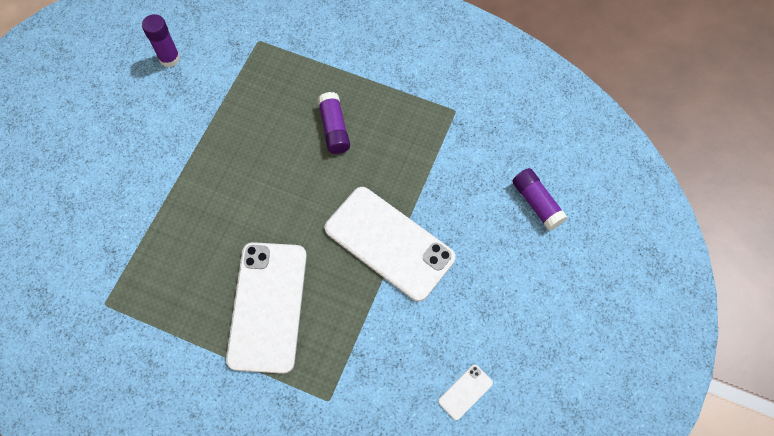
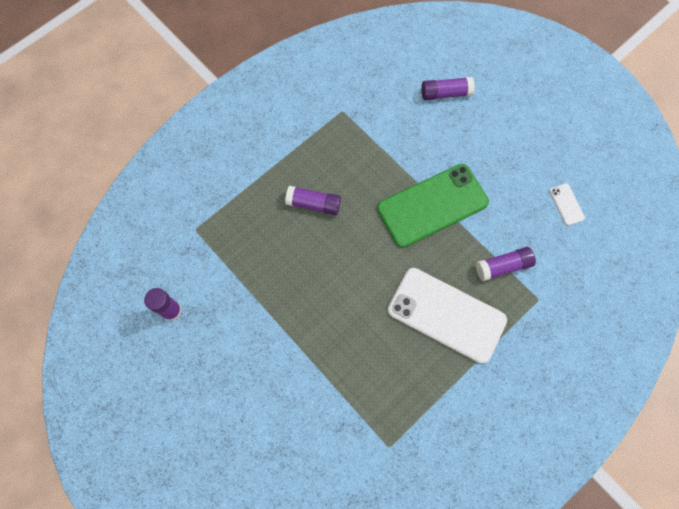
camera: 65 degrees left, 5 degrees up
(351, 346) = (503, 266): none -> purple glue stick
(389, 243) = (432, 205): white phone -> green phone

